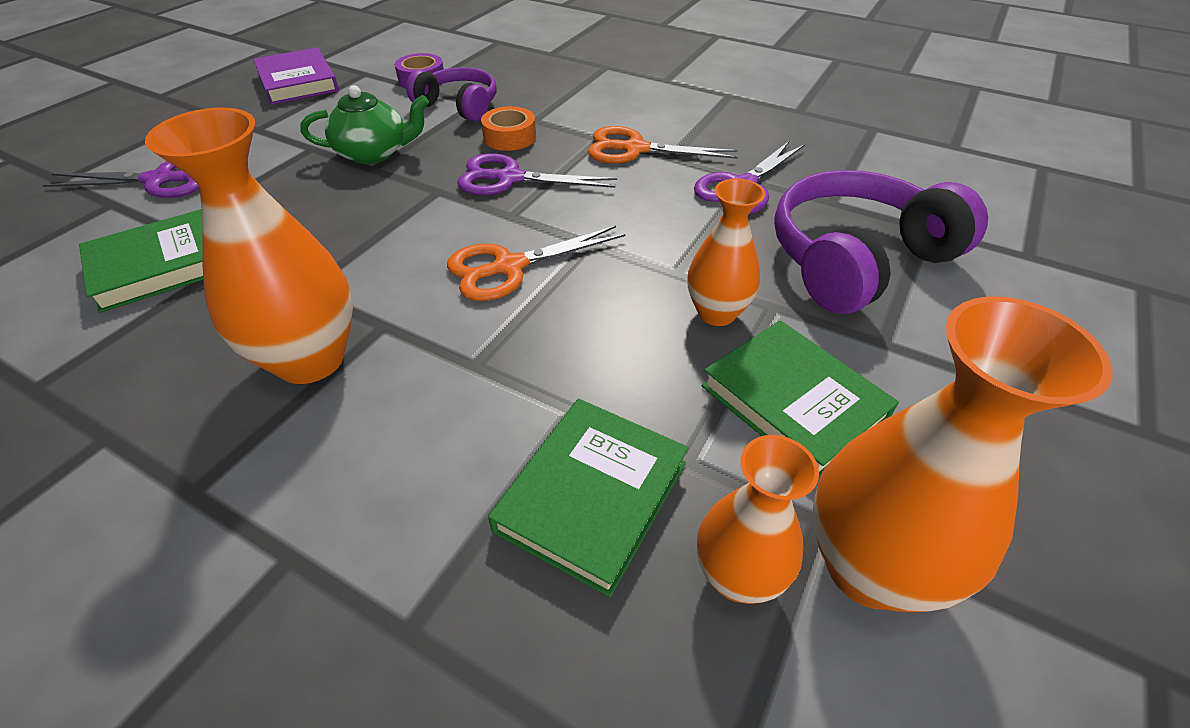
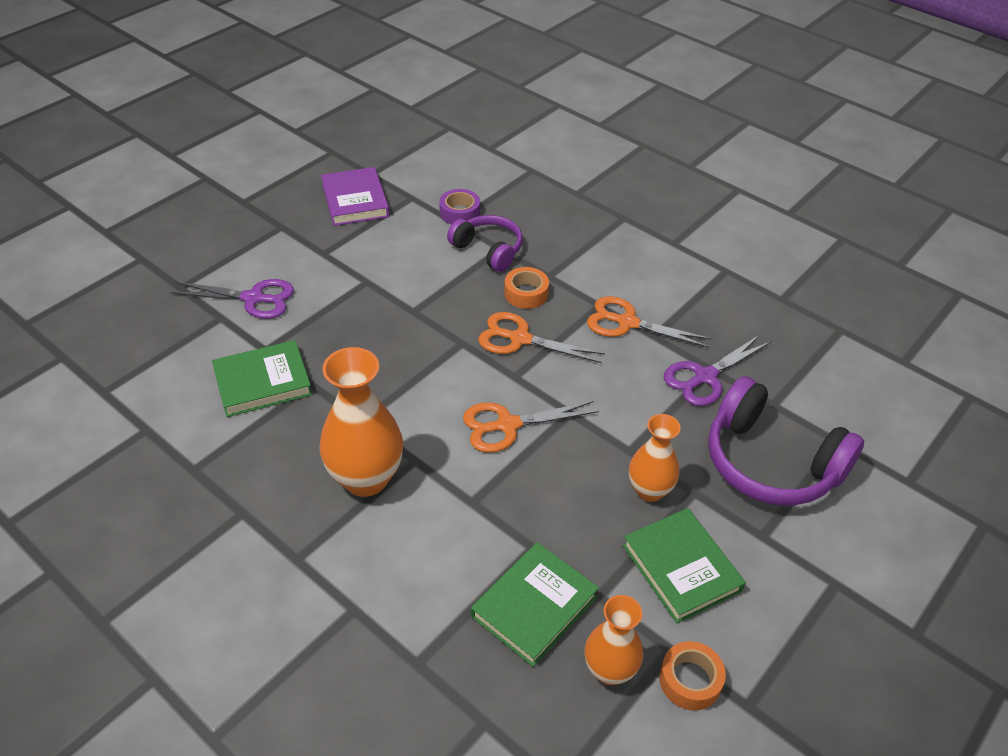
camera: 10 degrees right, 0 degrees up
(374, 153) = (415, 295): green teapot -> none
(509, 178) = (519, 339): purple scissors -> orange scissors
(857, 260) = (770, 462): purple headphones -> purple headphones turned 120 degrees counterclockwise
(869, 567) = (690, 680): orange vase -> orange tape

